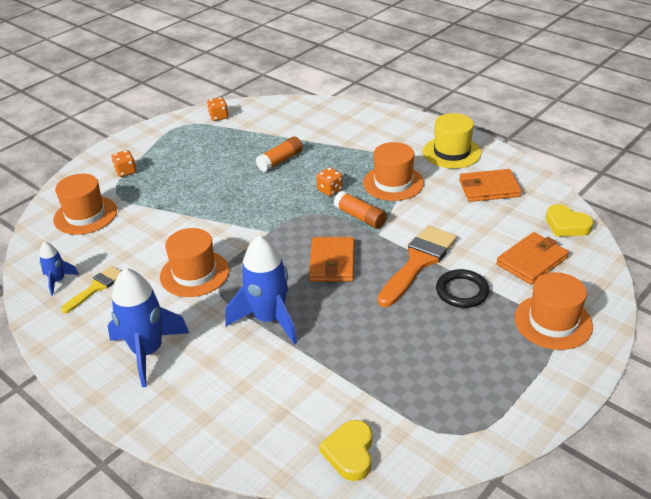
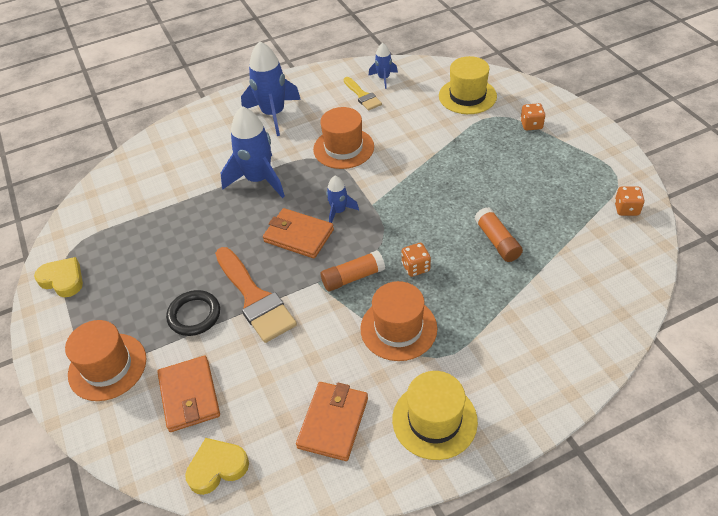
camera: 115 degrees right, 10 degrees up
(85, 215) = (467, 96): orange hat -> yellow hat
(288, 248) = (339, 211): none -> blue rocket
(350, 453) = (108, 191): yellow heart -> yellow heart (63, 280)

